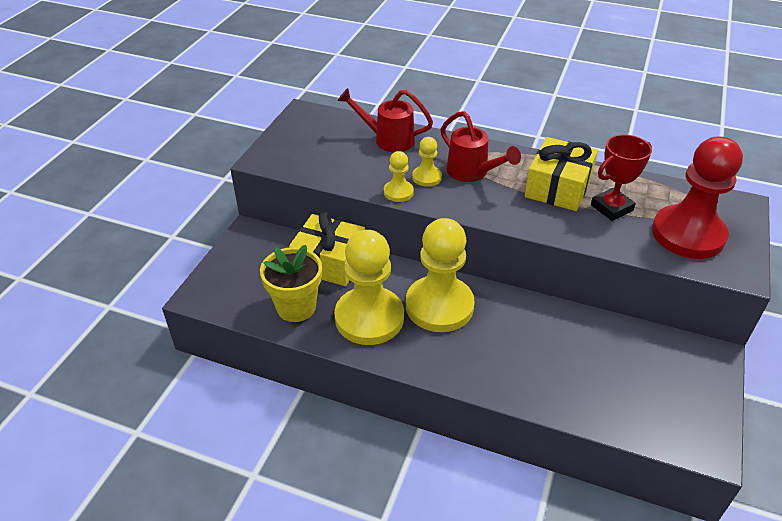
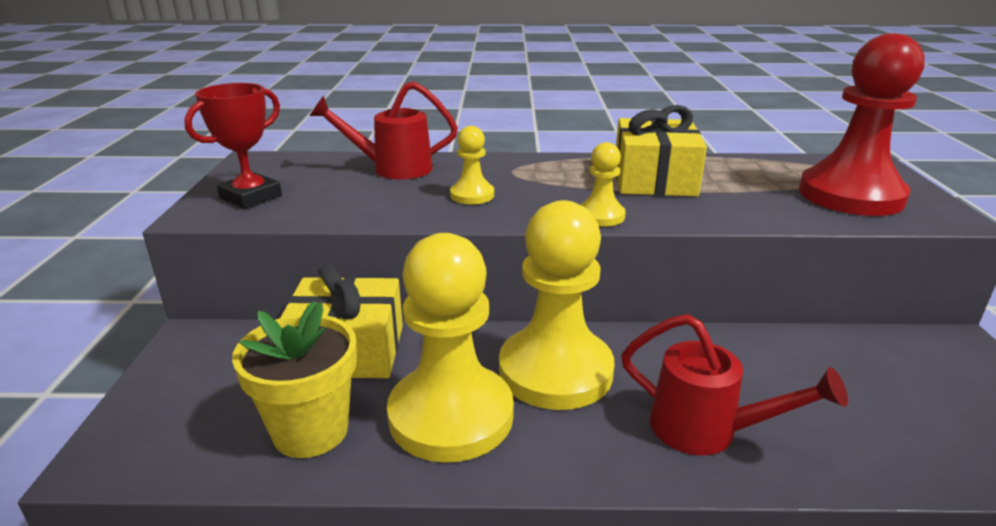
camera: 20 degrees left, 15 degrees down
(398, 192) = (440, 215): yellow pawn -> yellow pawn (601, 216)
(472, 173) = (532, 182): red watering can -> red watering can (707, 430)
(611, 208) = (737, 187): red trophy -> red trophy (250, 197)

